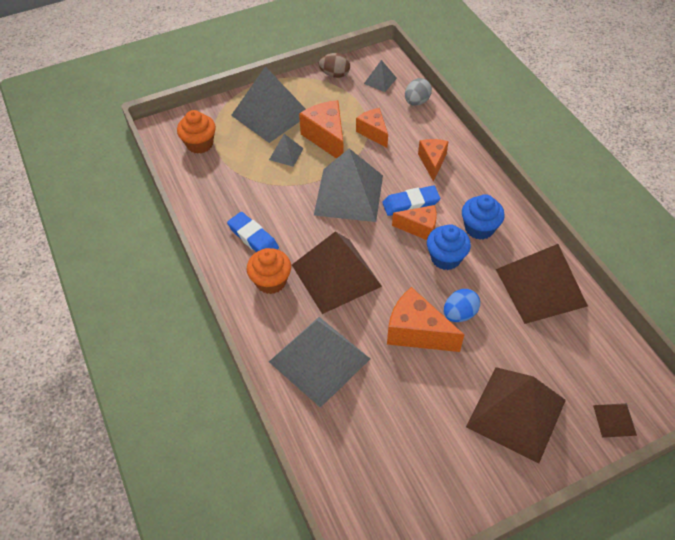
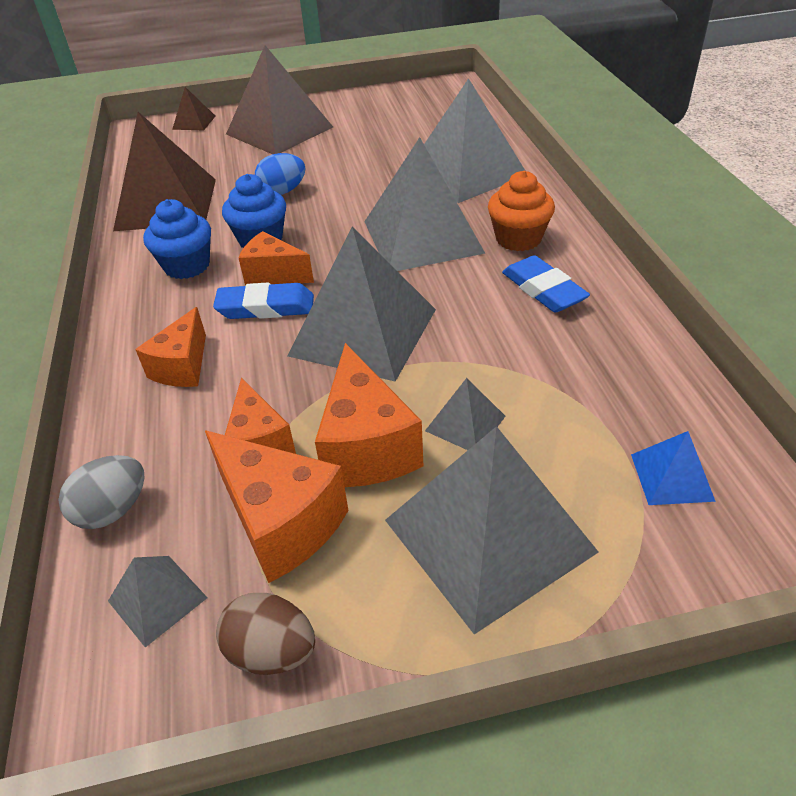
camera: 165 degrees left, 10 degrees down
(199, 144) = (672, 477): orange cupcake -> blue pyramid
(336, 275) = (422, 236): brown pyramid -> grey pyramid
(416, 332) = (343, 182): orange cheese -> orange cheese (281, 522)

